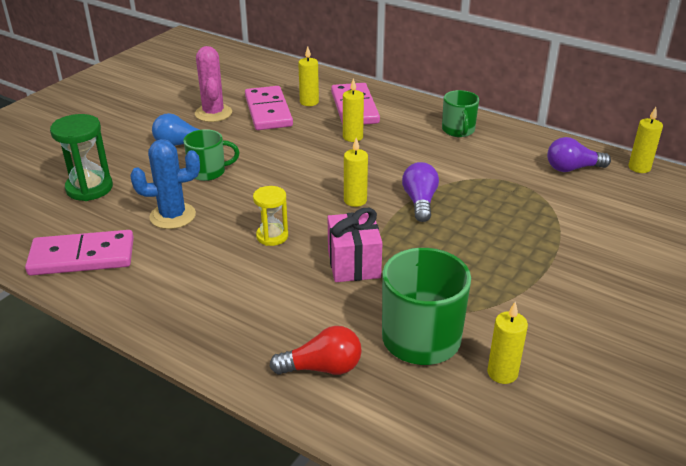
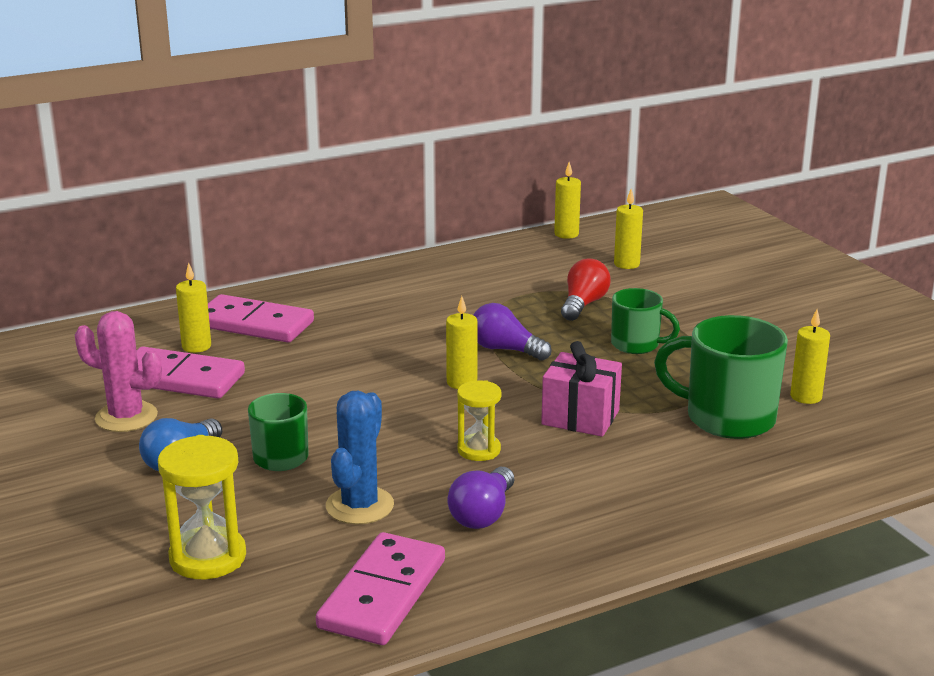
camera: 60 degrees left, 10 degrees down
(89, 188) = (208, 557): green hourglass -> yellow hourglass
(322, 368) = (734, 481): red light bulb -> red light bulb (583, 304)
(352, 137) = (323, 345): yellow candle -> yellow candle (626, 264)
(458, 130) = (389, 286): green mug -> green mug (636, 345)
(572, 168) = (533, 261): purple light bulb -> purple light bulb (483, 514)

